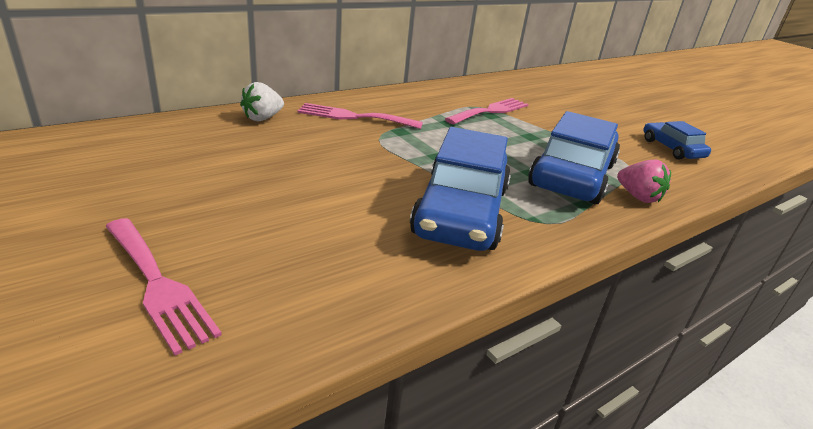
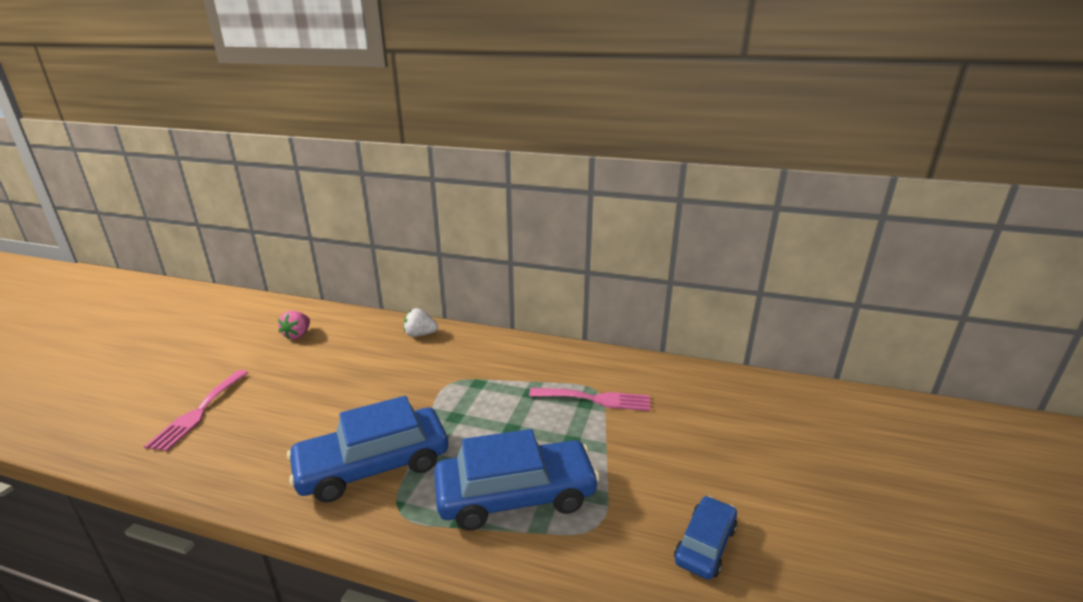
camera: 55 degrees right, 5 degrees down
(354, 117) = (474, 357): pink fork -> none
(638, 197) = (522, 554): pink strawberry -> pink strawberry (298, 335)

